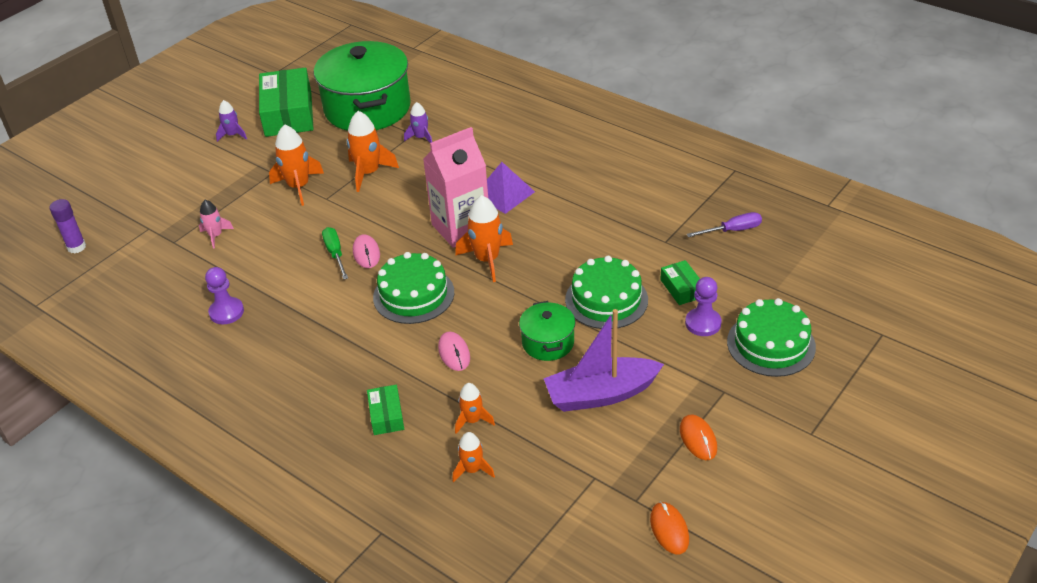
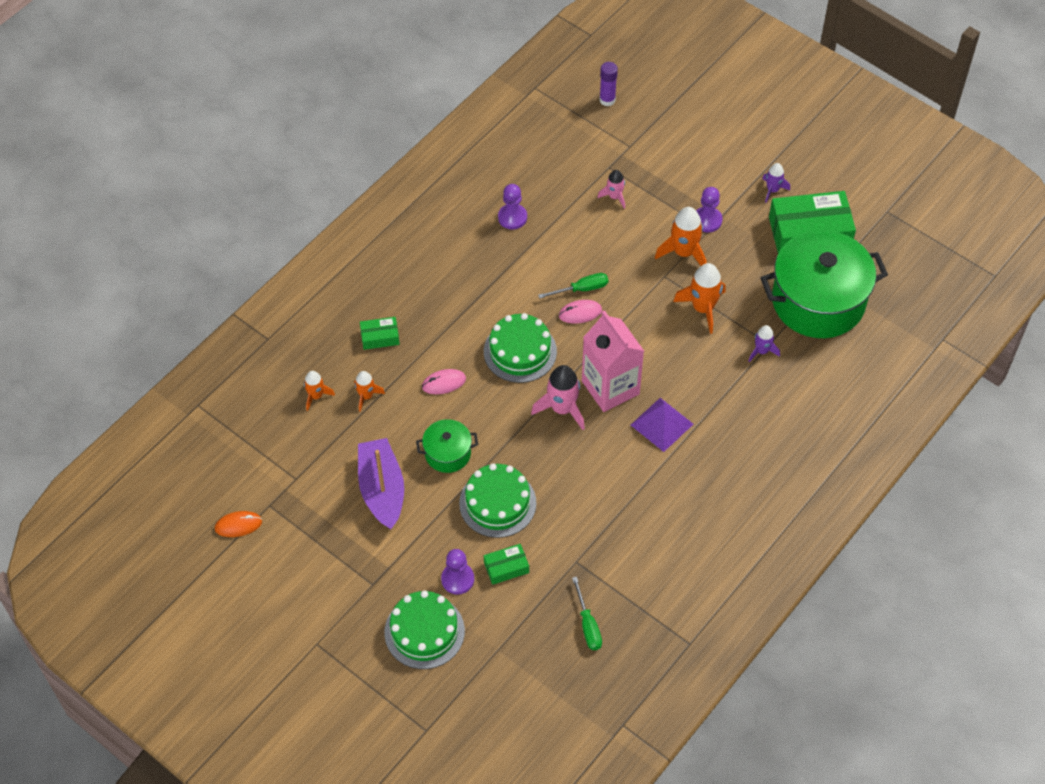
camera: 90 degrees right, 15 degrees up
(261, 173) = (707, 220): none -> purple pawn
(487, 260) = (562, 409): orange rocket -> pink rocket
(698, 439) = (323, 557): orange mouse -> none
(732, 230) = (588, 625): purple screwdriver -> green screwdriver

